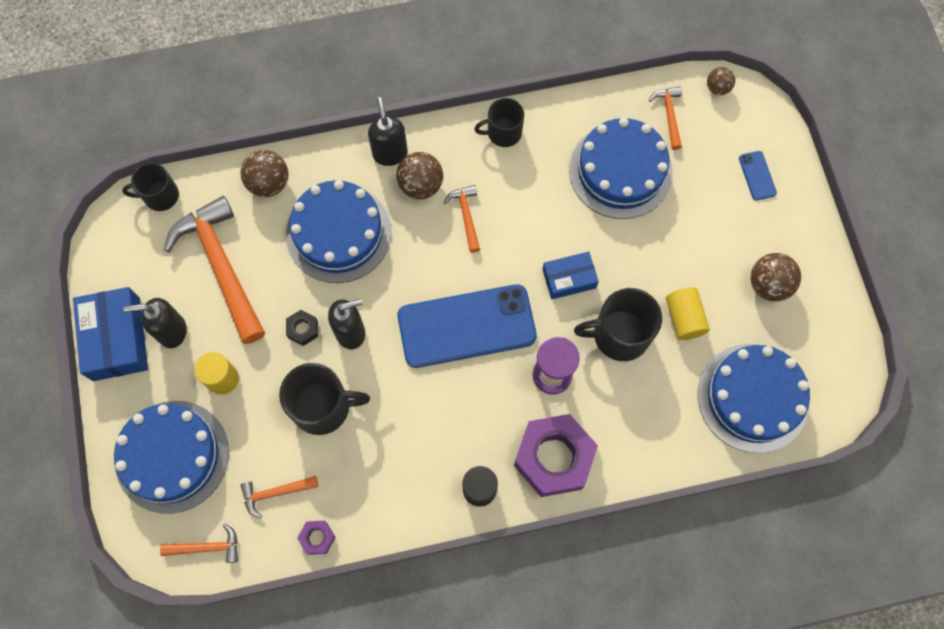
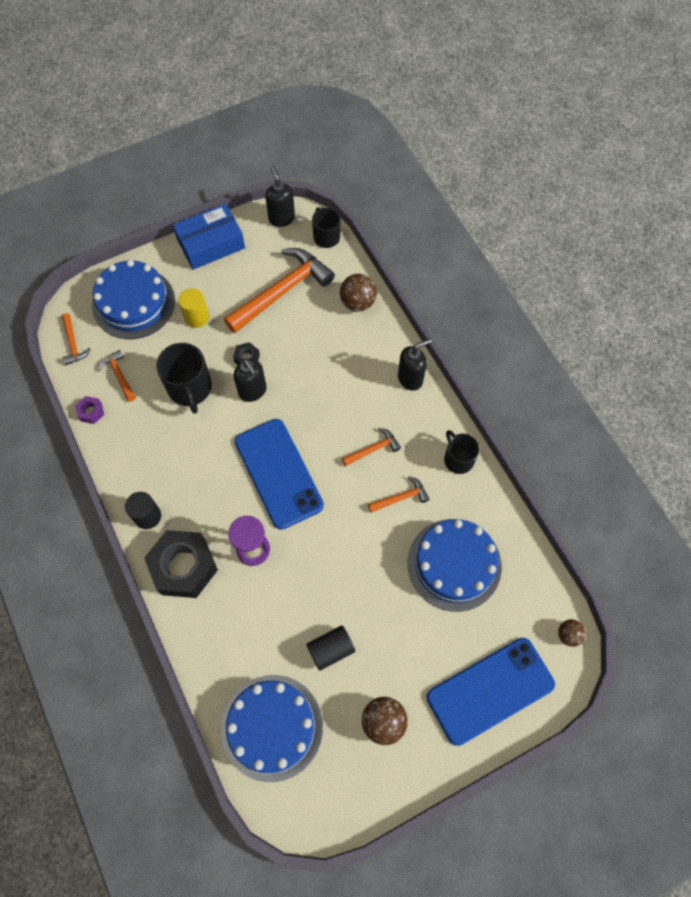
camera: 75 degrees right, 5 degrees down
(172, 331) = (224, 275): black soap dispenser -> black soap dispenser (281, 218)
(338, 233) = (331, 361): blue cake -> none
(421, 185) = (389, 408): brown ball -> none
(554, 458) = (183, 567): purple nut -> black nut
(569, 279) = (341, 543): blue box -> none
(619, 334) = (301, 597): black mug -> none
(669, 115) = (523, 595): orange hammer -> orange hammer (401, 498)
(684, 318) = (331, 650): yellow cylinder -> black cylinder
(757, 176) = (490, 690): blue phone -> blue phone, size x2.49

